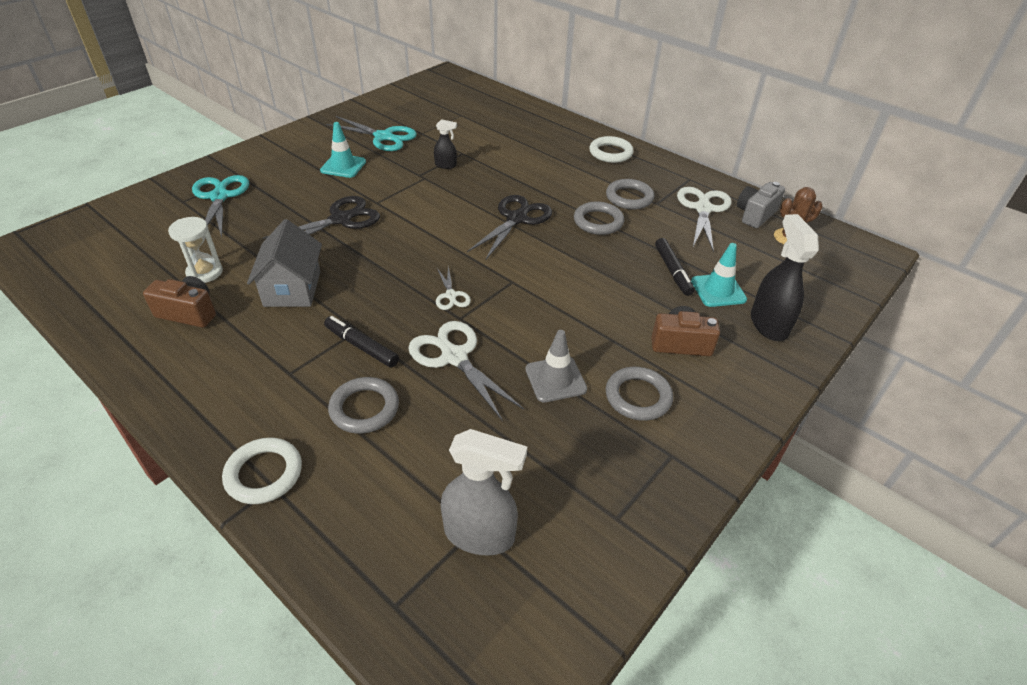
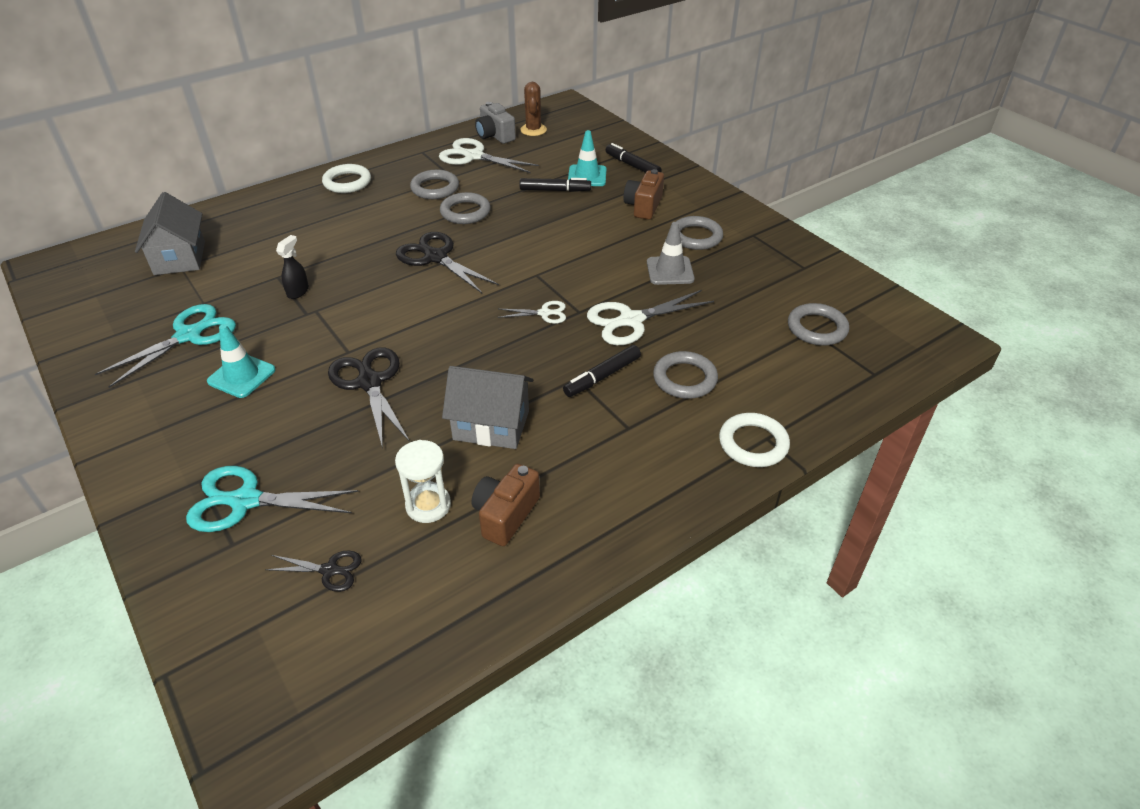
camera: 75 degrees left, 0 degrees up
(151, 242) = (329, 570): none -> black scissors
(471, 112) = (180, 258): none -> grey house
(480, 534) = (817, 328): grey spray bottle -> grey ring
(768, 324) = (632, 165): black spray bottle -> black marker

